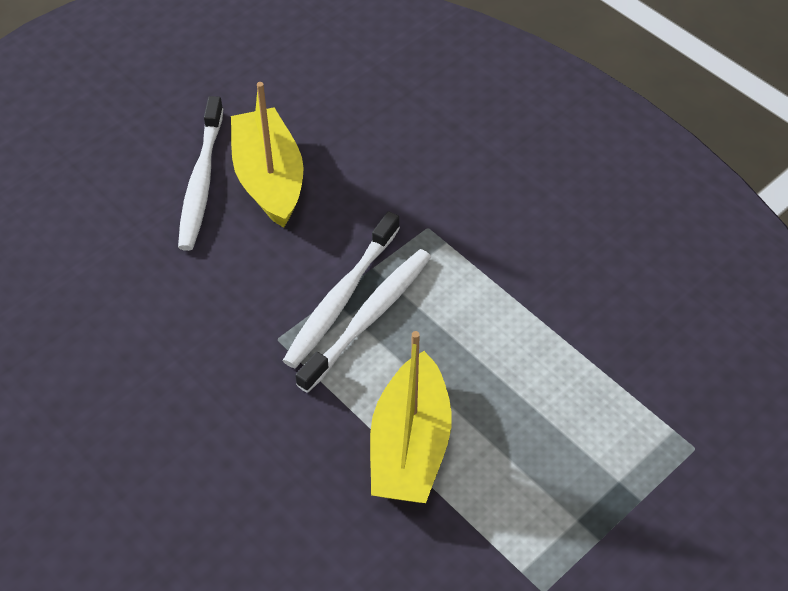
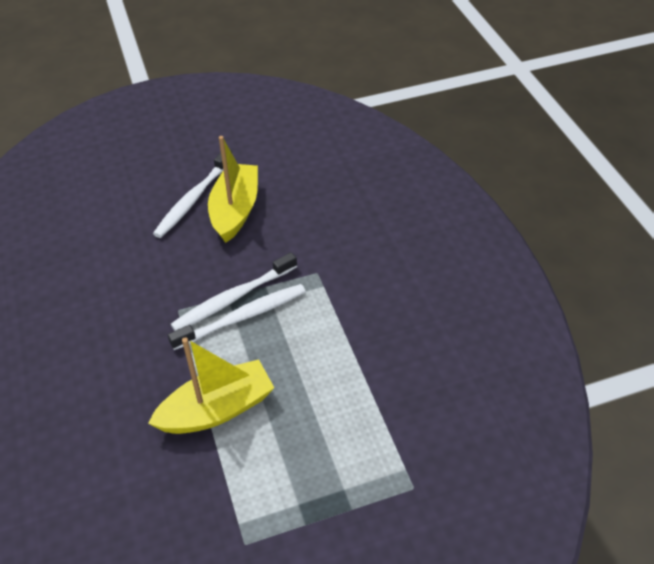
camera: 25 degrees right, 5 degrees down
(410, 446) = (217, 409): yellow boat -> yellow boat turned 150 degrees counterclockwise

